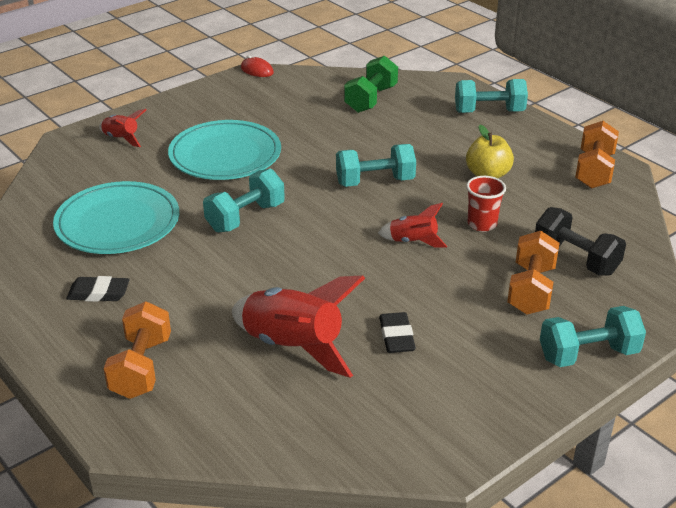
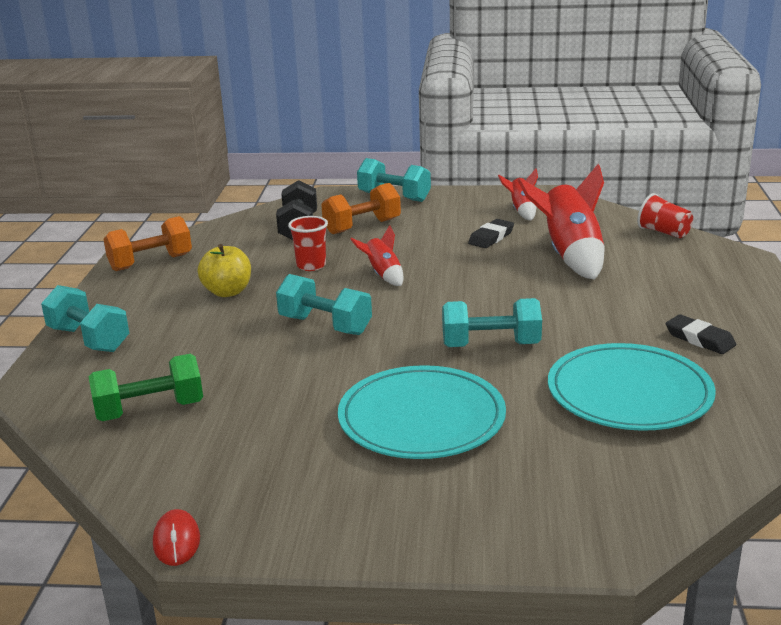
camera: 135 degrees left, 10 degrees down
(121, 139) = (523, 508): red rocket -> red rocket (522, 211)
(141, 367) = (699, 282): orange dumbbell -> none
(236, 443) = (663, 232): none -> red cup

